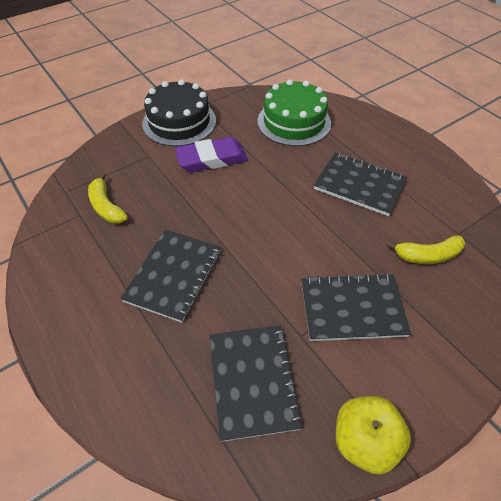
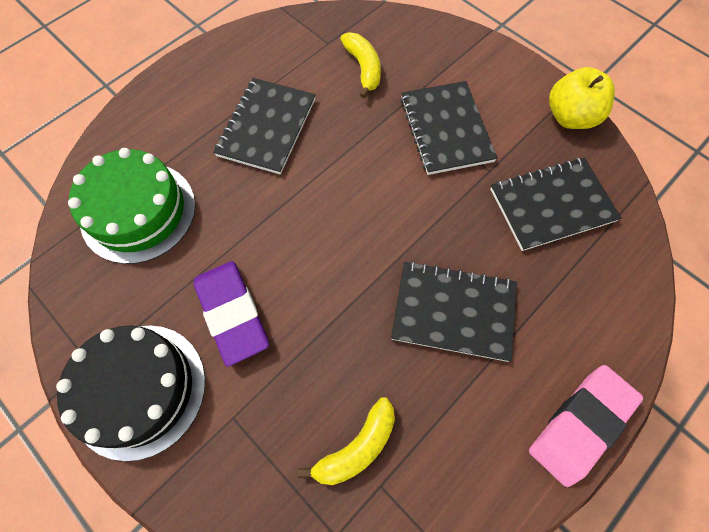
camera: 100 degrees left, 15 degrees up
(57, 339) = (581, 425): none -> pink eraser

